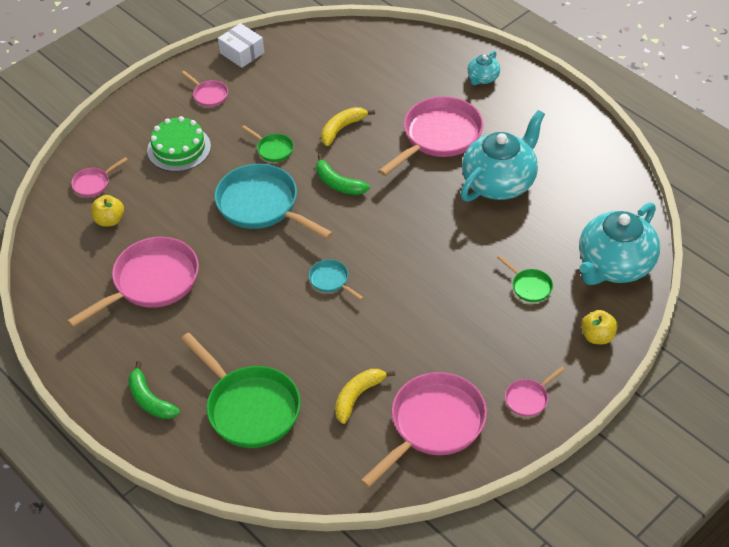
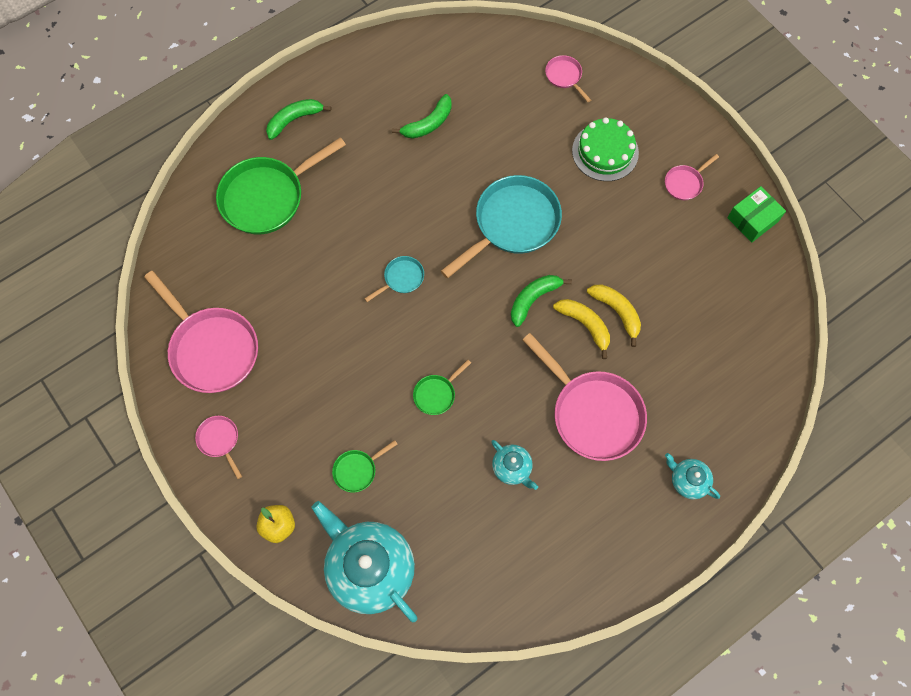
camera: 95 degrees right, 20 degrees up
(109, 220) = (513, 90): yellow apple -> none
(151, 282) = (428, 123): pink pan -> green banana
(242, 53) = (752, 219): white box -> green box
(273, 149) = (593, 240): green pan -> green pan (436, 394)
(358, 396) = (258, 287): yellow banana -> yellow banana (585, 325)
(500, 182) = (512, 468): turquoise teapot -> turquoise teapot, size x0.47

